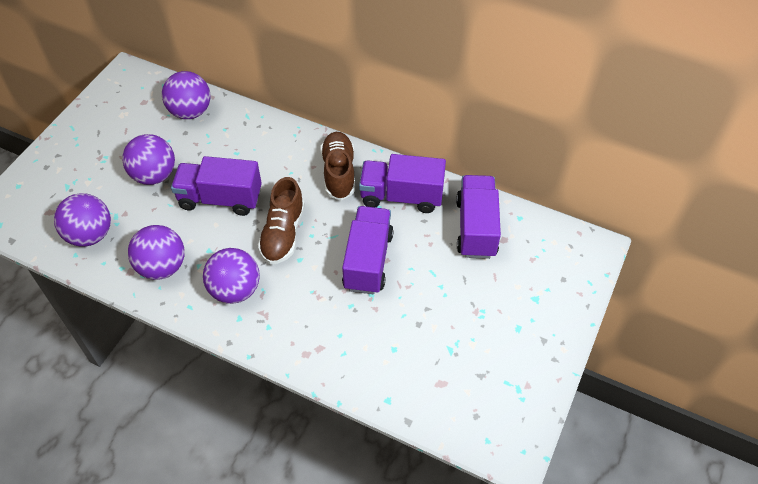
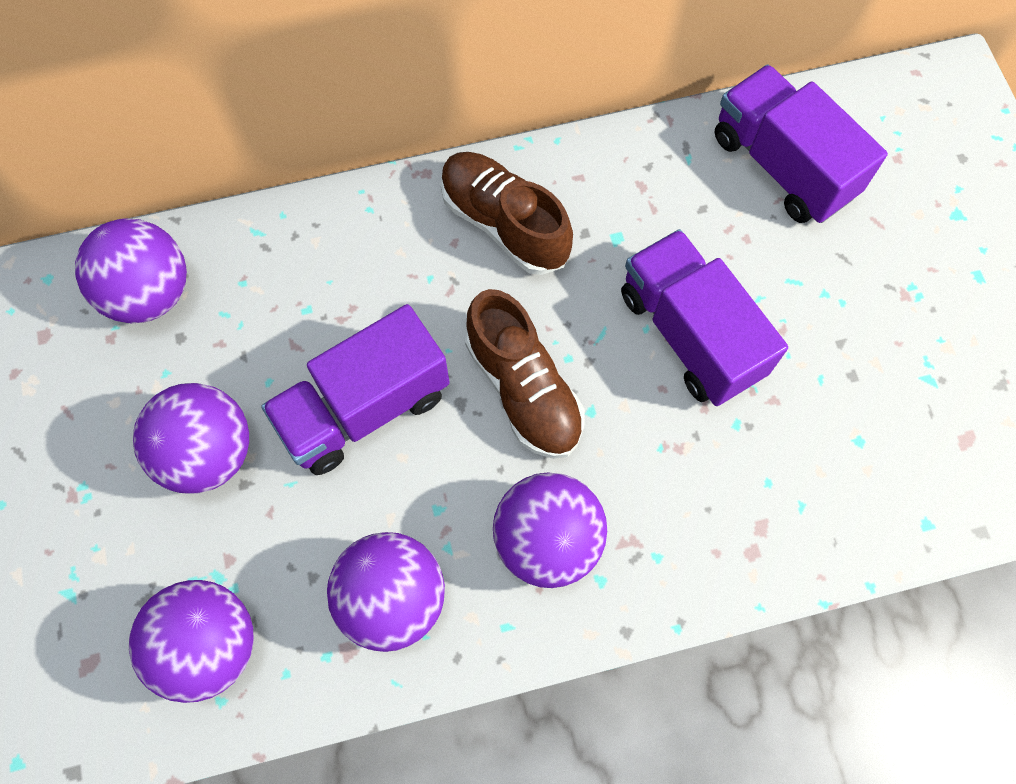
camera: 40 degrees left, 15 degrees up
(401, 196) = (633, 193): purple truck -> none

